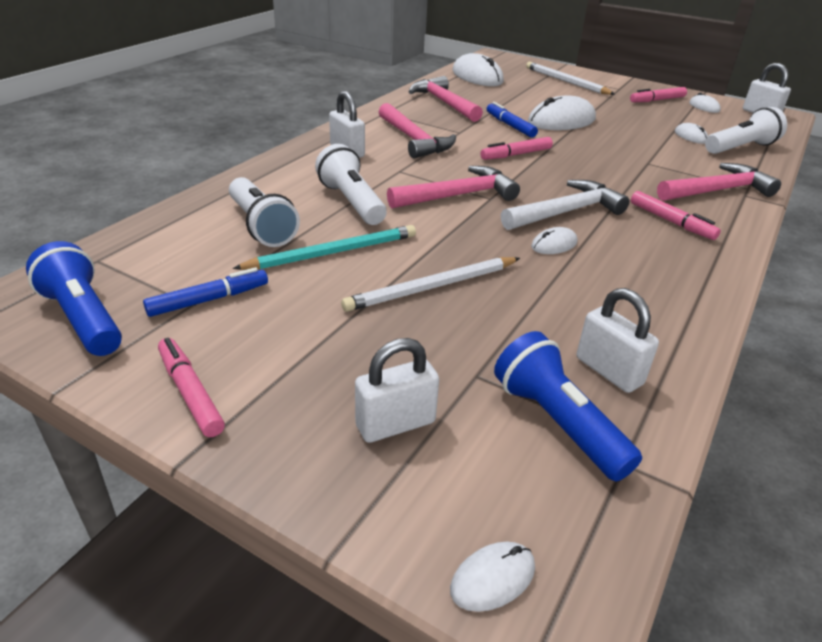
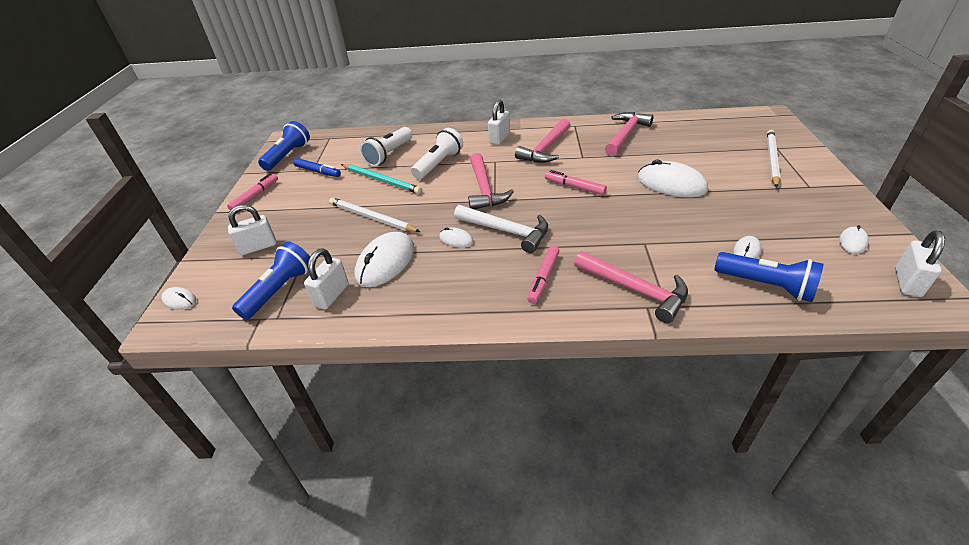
camera: 65 degrees right, 5 degrees up
(395, 424) = (258, 247): white padlock -> white padlock turned 60 degrees counterclockwise
(458, 195) = (484, 189): pink hammer -> pink hammer turned 45 degrees clockwise
(477, 76) = (704, 126): white mouse -> white mouse (385, 262)
(510, 125) = (624, 169): blue marker -> none
(657, 100) = (816, 212): pink marker -> none
(741, 148) = (766, 286): white flashlight -> blue flashlight

